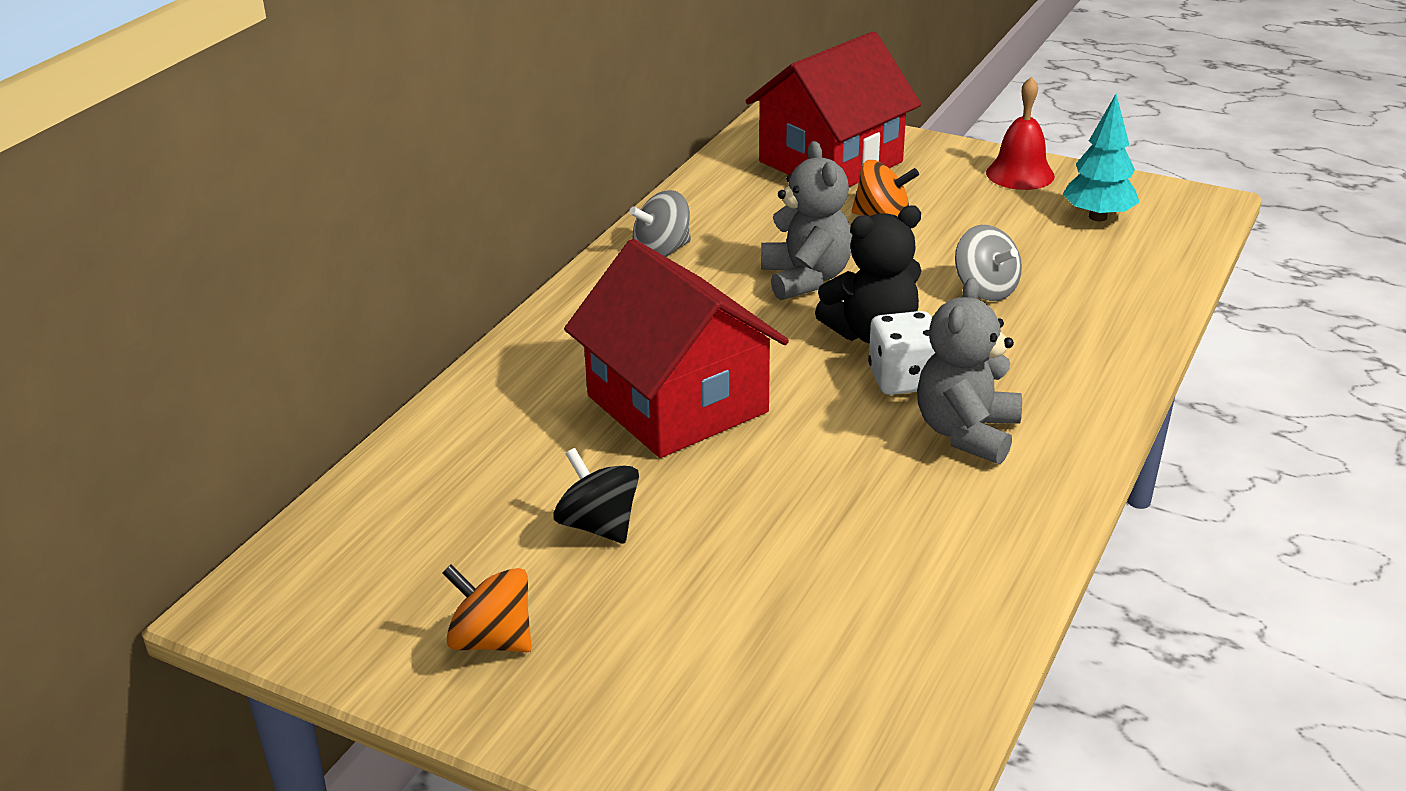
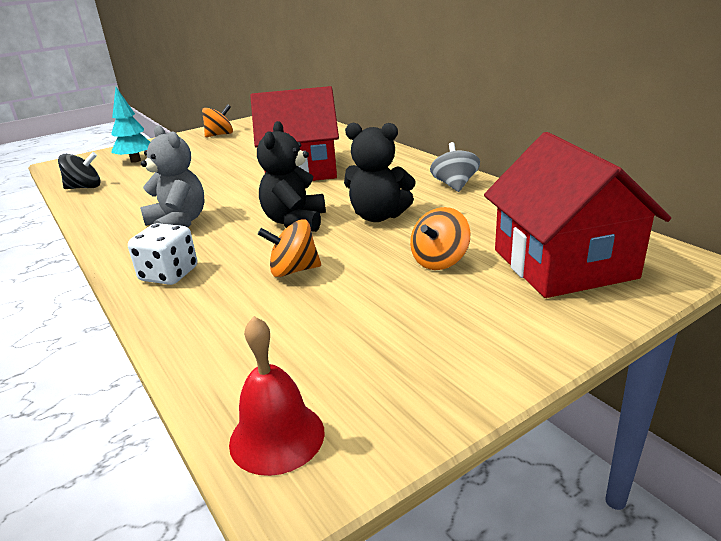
camera: 120 degrees right, 5 degrees down
(598, 526) = (247, 150): black spinning top -> black spinning top (84, 187)
(805, 279) = (378, 216): grey teddy bear -> black teddy bear
(903, 379) = (242, 219): white dice -> white dice (169, 274)
(985, 289) = (293, 270): grey spinning top -> orange spinning top
(1020, 174) = (473, 361): red bell -> red bell (277, 437)
(1097, 217) = (339, 374): turquoise tree -> turquoise tree (135, 160)

